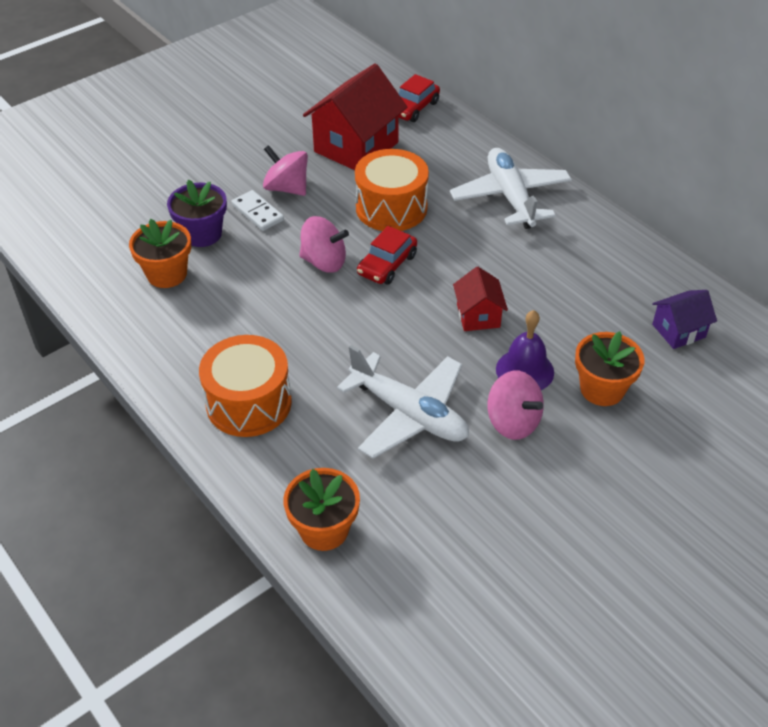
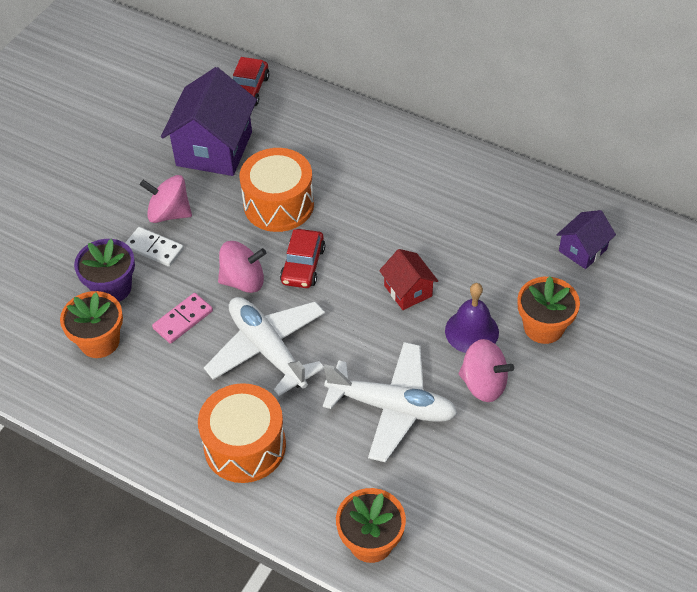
camera: 20 degrees left, 5 degrees up
(251, 278) = (183, 319): none -> pink domino
(356, 147) = (214, 149): red house -> purple house
(510, 197) = (382, 160): white plane -> white plane (268, 349)

